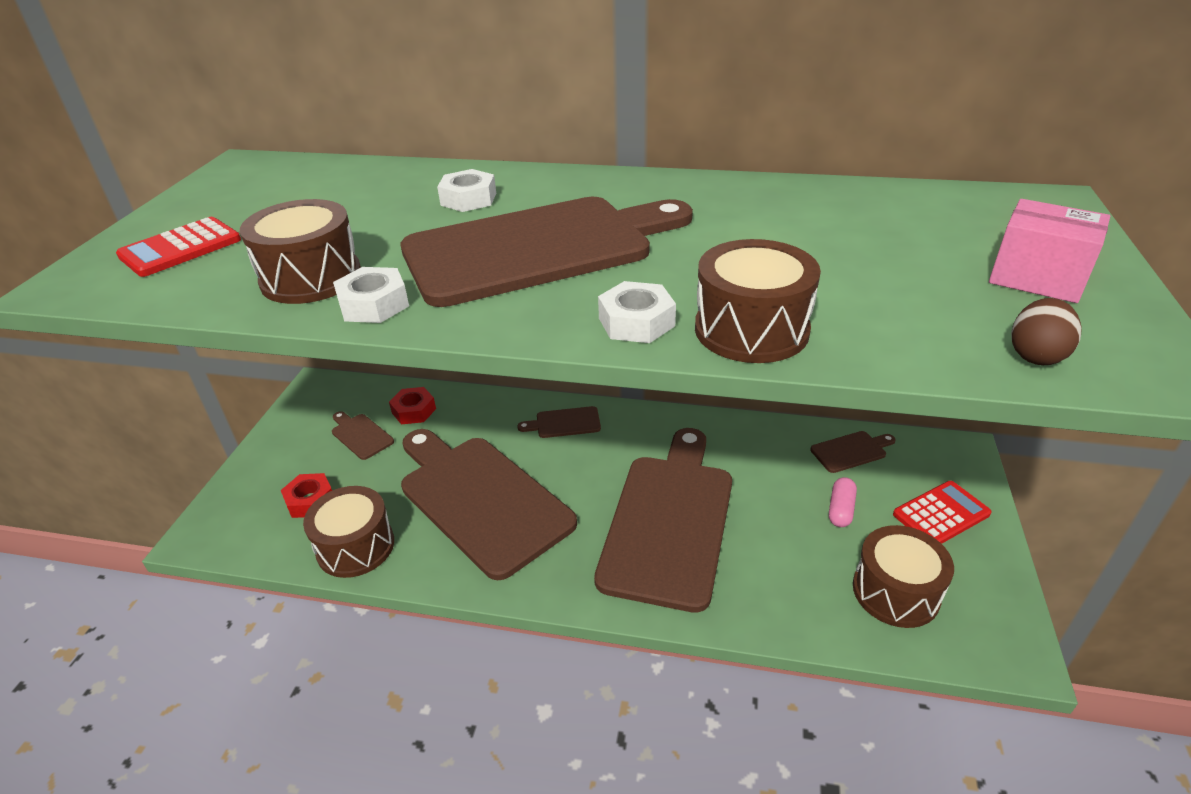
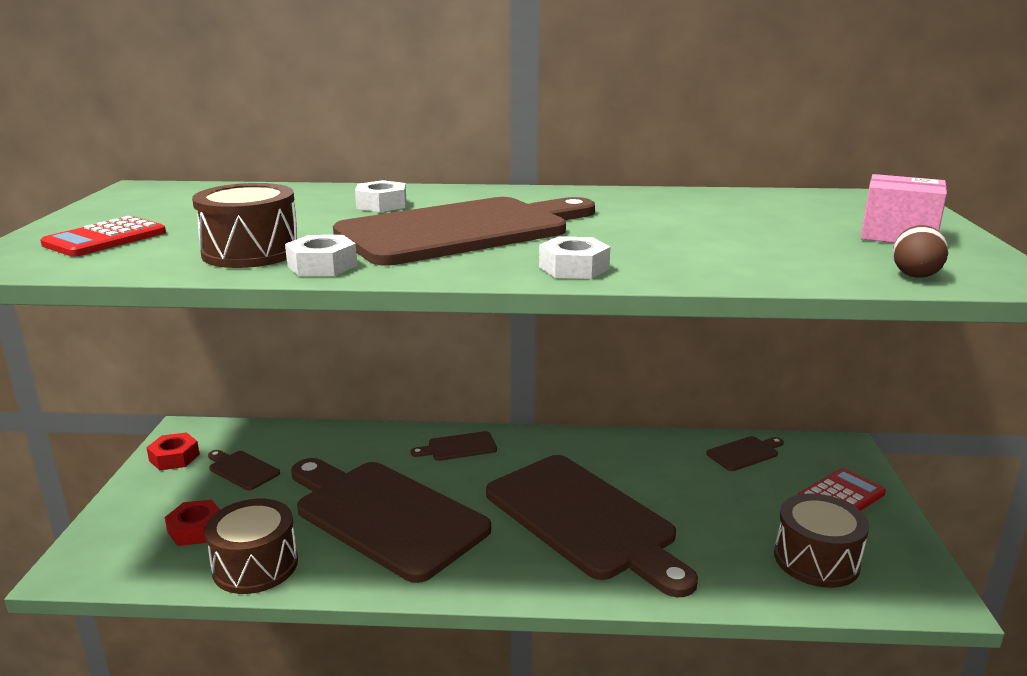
camera: 10 degrees left, 15 degrees down
(414, 411) = (296, 446): red nut -> red nut (174, 457)
(669, 521) = (584, 520): brown cutting board -> brown cutting board turned 135 degrees clockwise
(751, 329) = (676, 269): brown drum -> none
(840, 509) = (747, 499): pink capsule -> none

